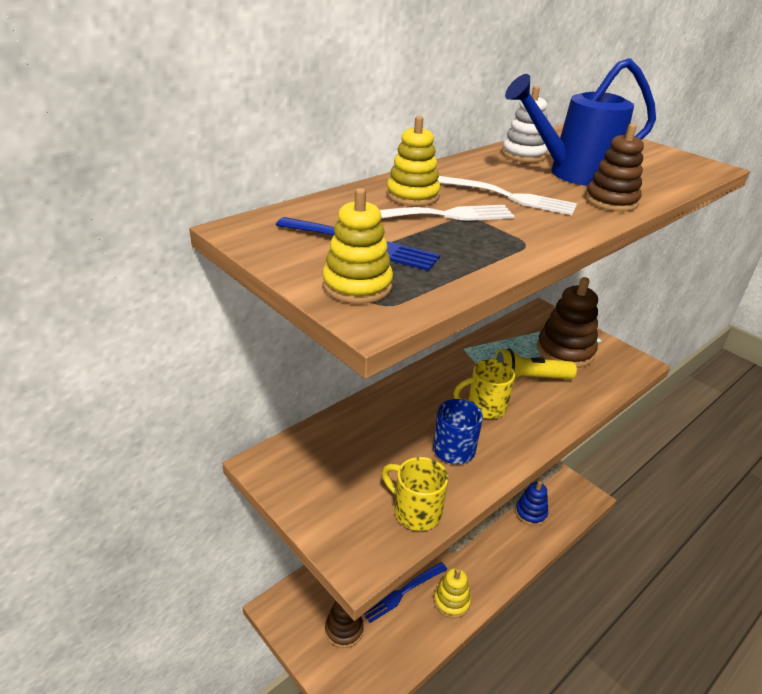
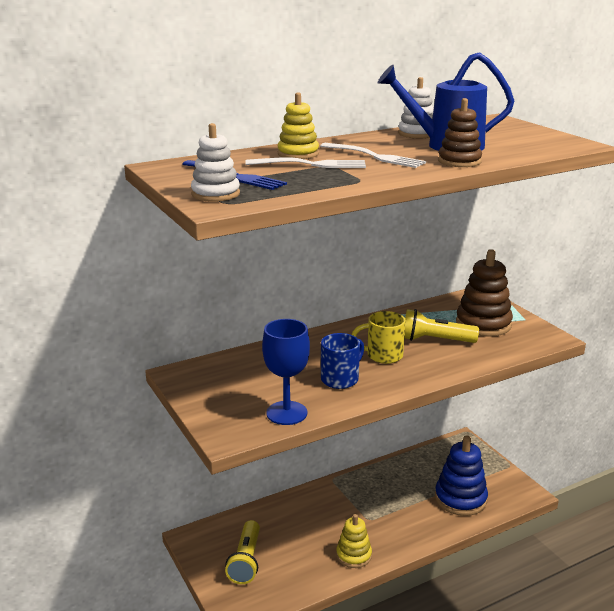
camera: 15 degrees right, 10 degrees down
(344, 630) = (246, 561): brown stacking toy -> yellow flashlight
(357, 286) = (215, 194): yellow stacking toy -> white stacking toy
(401, 592) = (308, 542): blue fork -> none
(415, 511) = (286, 413): yellow mug -> blue goblet
(530, 513) = (460, 499): blue stacking toy -> blue stacking toy, size x1.59

